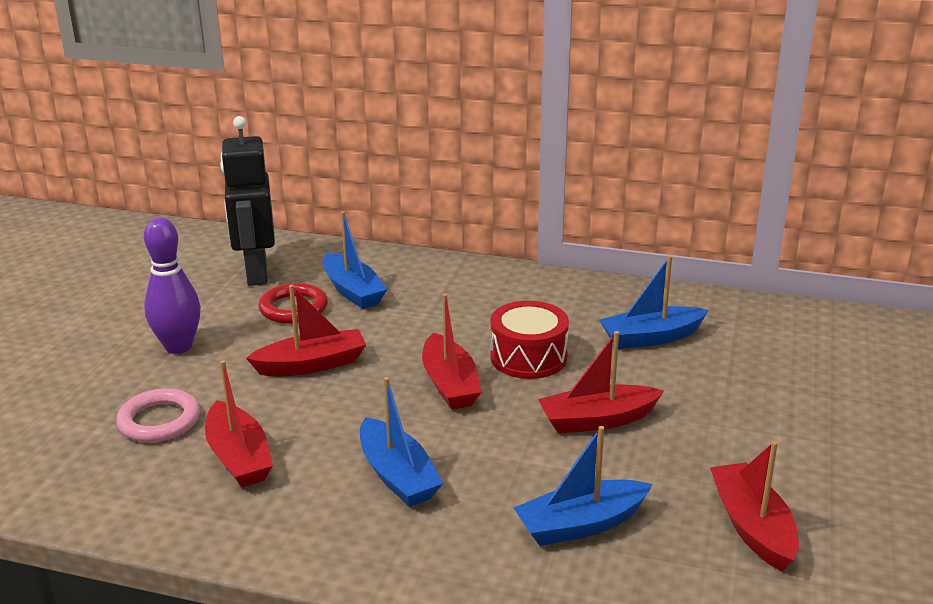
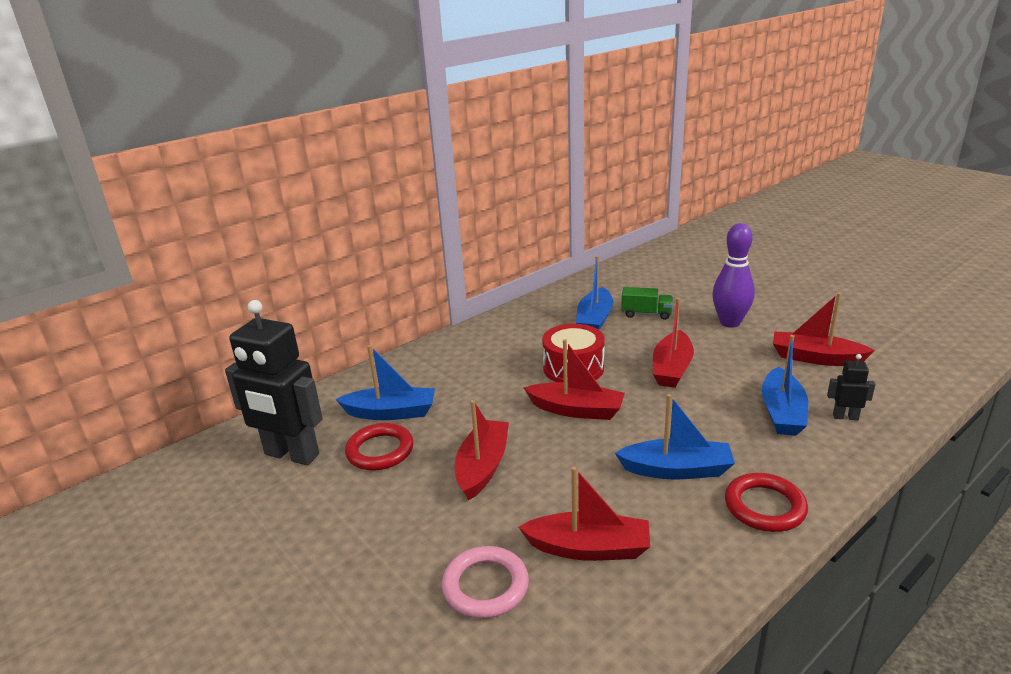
camera: 55 degrees left, 0 degrees up
(178, 347) = (365, 539): purple bowling pin -> purple bowling pin (730, 323)
(379, 550) = (764, 506): none -> red ring
(621, 579) = (845, 417): none -> black robot
(709, 367) = (646, 314): none -> green truck

